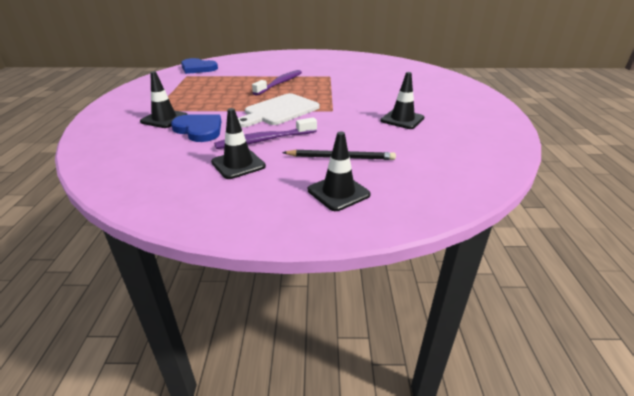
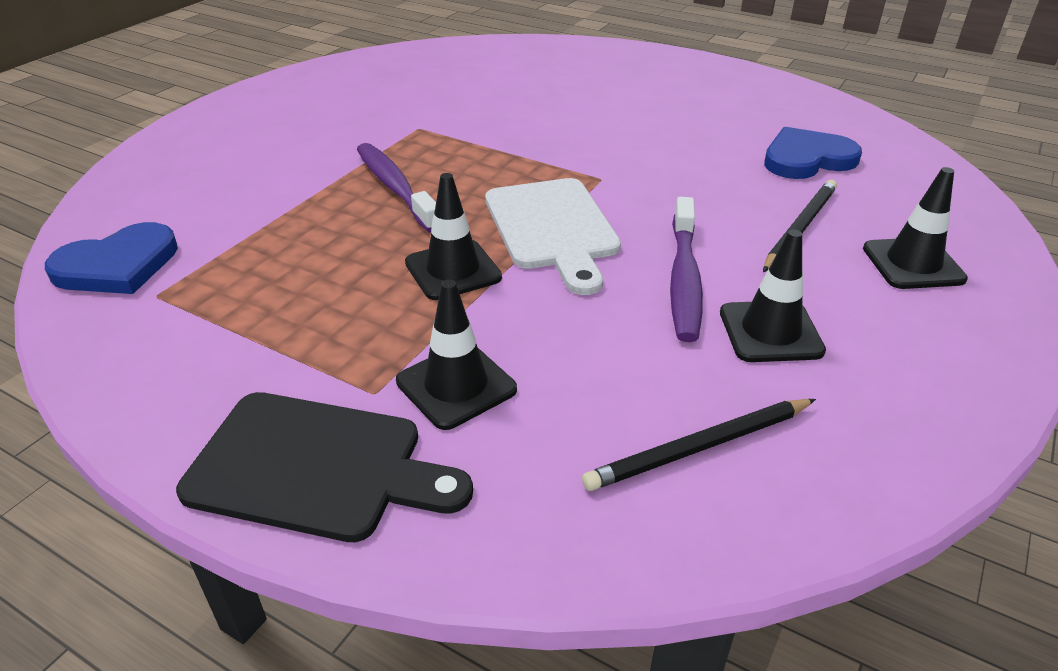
camera: 60 degrees left, 5 degrees up
(116, 112) = (316, 467): none -> black cutting board
(148, 163) = (699, 447): none -> black pencil
(199, 130) = (569, 345): blue heart -> blue heart (807, 159)
(402, 119) = (693, 137): black traffic cone -> black traffic cone (453, 270)

